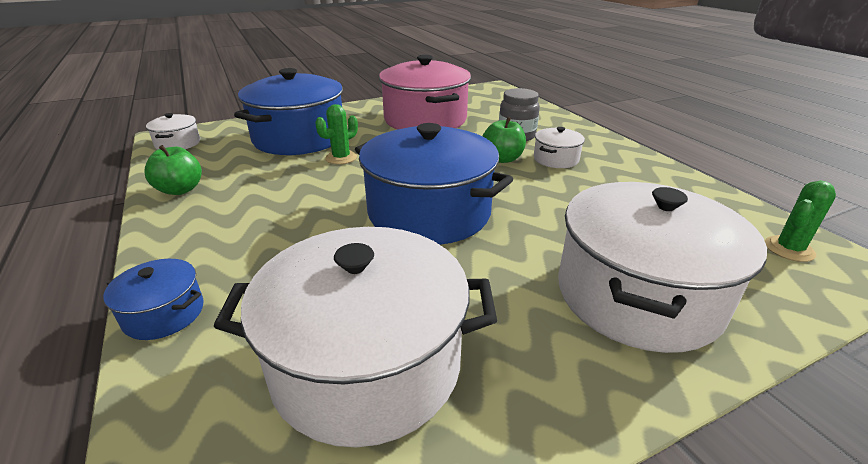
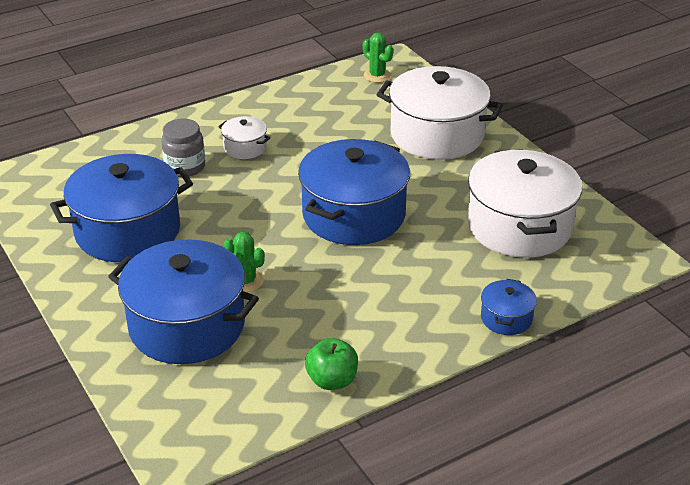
camera: 95 degrees left, 5 degrees up
(178, 144) = (204, 435): white pot -> none
(425, 119) = (128, 231): pink pot -> blue pot
(502, 159) = (245, 177): green apple -> none

